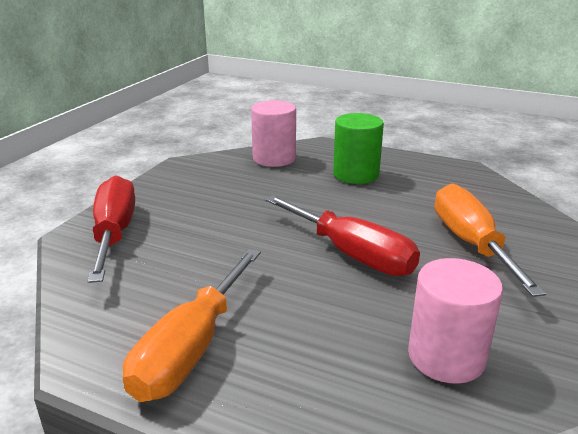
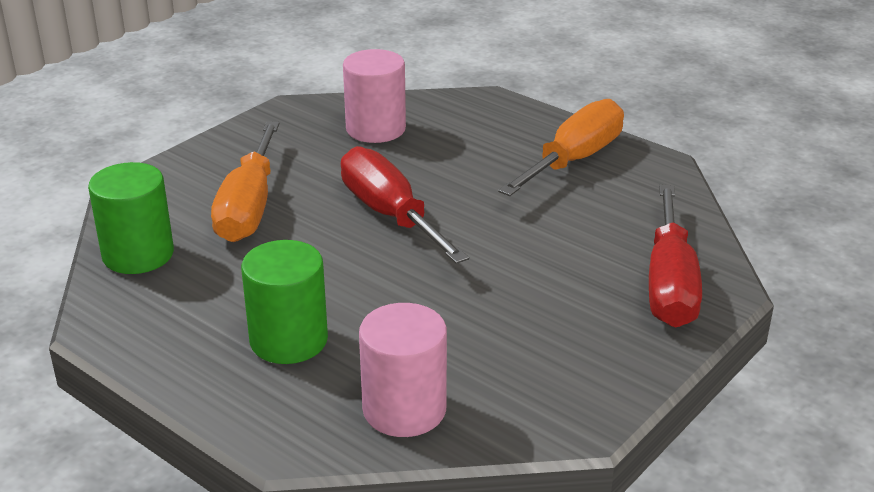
camera: 165 degrees left, 5 degrees up
(501, 201) = (138, 255): none -> green cylinder

